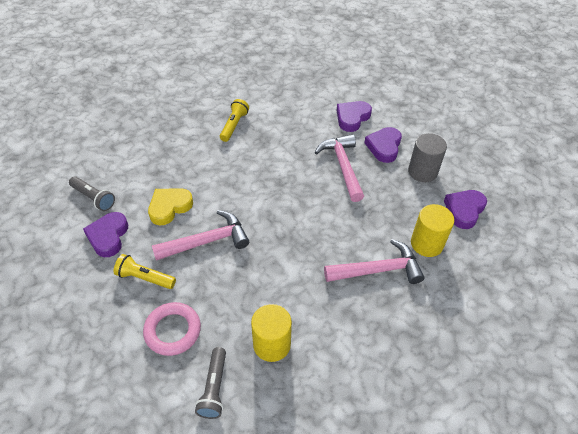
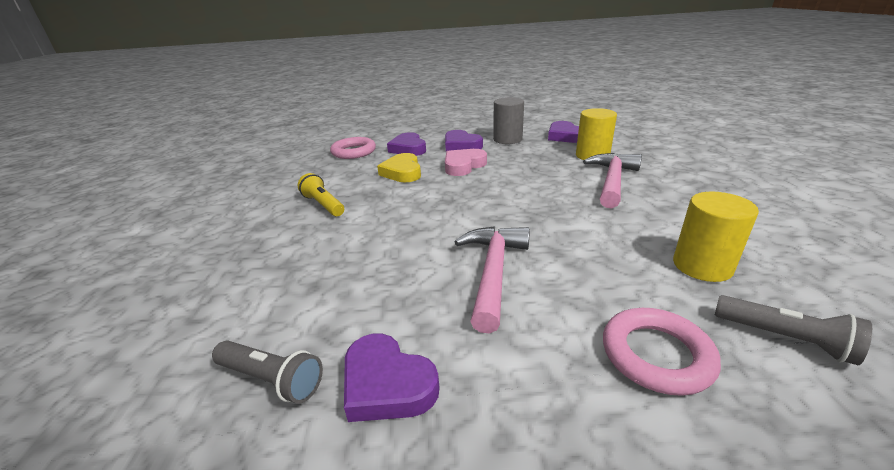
camera: 55 degrees left, 20 degrees down
(94, 198) = (272, 379): grey flashlight -> grey flashlight turned 45 degrees clockwise
(145, 278) = (522, 359): yellow flashlight -> none
(169, 207) = (397, 290): yellow heart -> yellow heart (402, 172)
(322, 90) = (354, 152): none -> pink ring
(343, 166) = (463, 166): pink hammer -> pink heart

